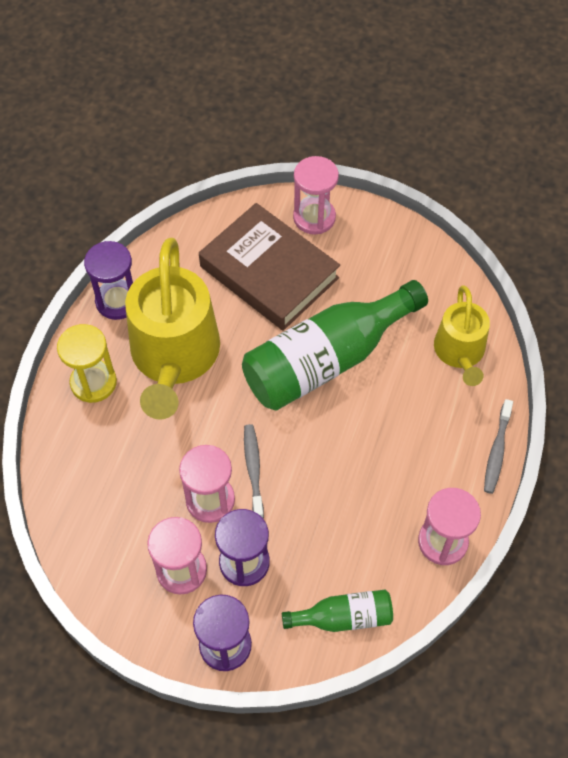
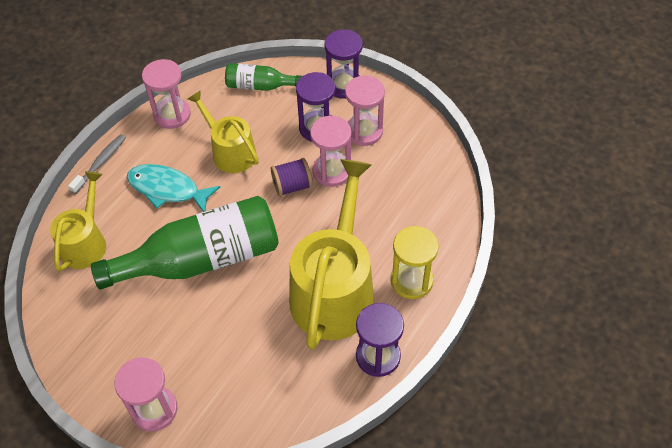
camera: 165 degrees left, 5 degrees down
(253, 469) = (292, 186): grey toothbrush -> purple spool
(269, 272) = (222, 356): brown book -> none
(345, 501) = (230, 152): none -> yellow watering can
(400, 434) = (167, 189): none -> turquoise fish

